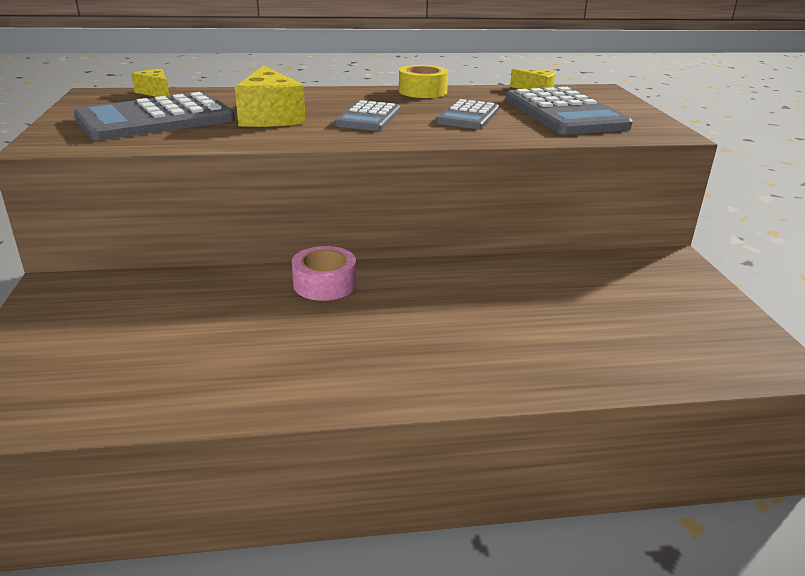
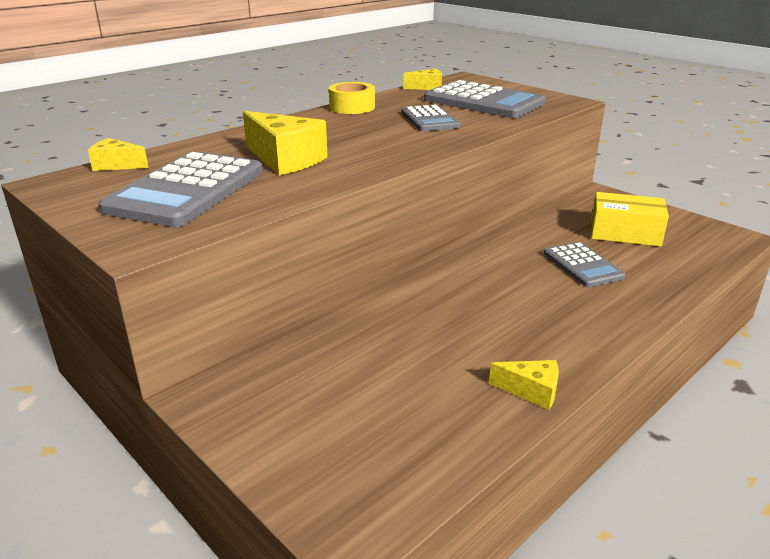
camera: 35 degrees left, 0 degrees up
(265, 397) = (531, 391): none -> yellow cheese
(324, 284) = (428, 295): pink tape -> none
(368, 117) = (364, 139): grey calculator -> grey calculator (582, 265)
(630, 306) = (624, 233): none -> yellow box

